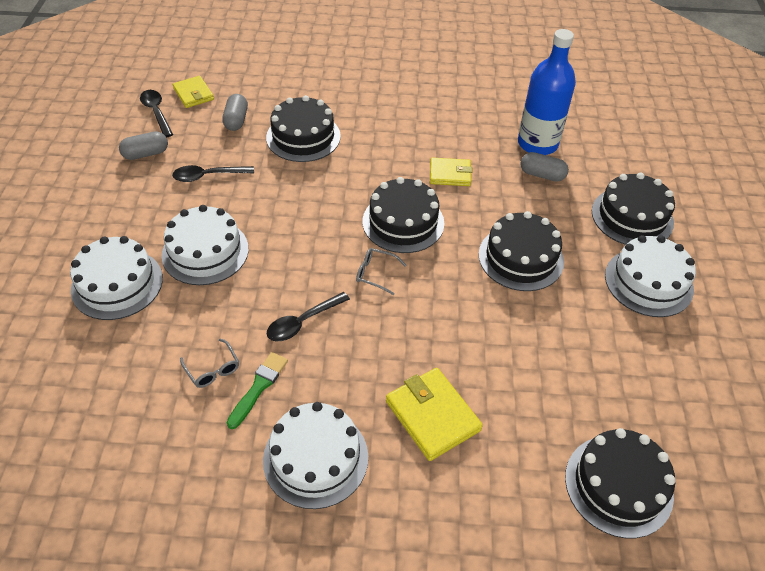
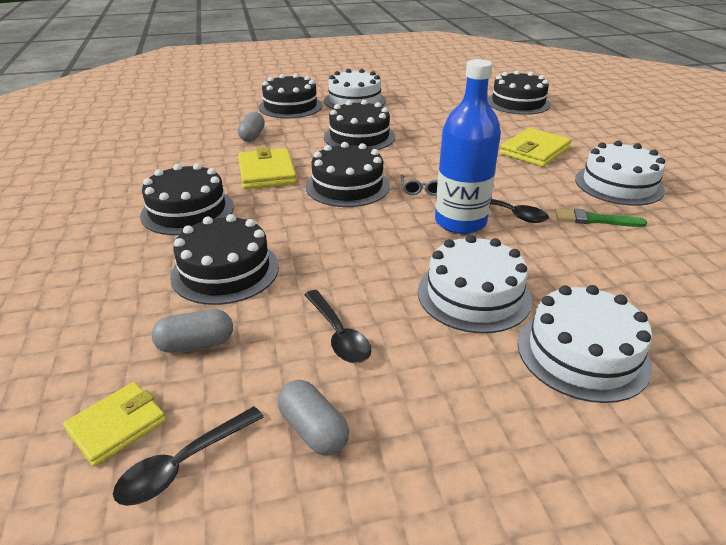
camera: 105 degrees left, 15 degrees down
(212, 369) = (606, 247): grey glasses -> none
(396, 124) = (187, 211): none -> black cake
(450, 174) = (267, 173): yellow wallet -> yellow wallet, size x1.50
(537, 144) = (207, 140): blue bottle -> blue bottle (460, 222)

